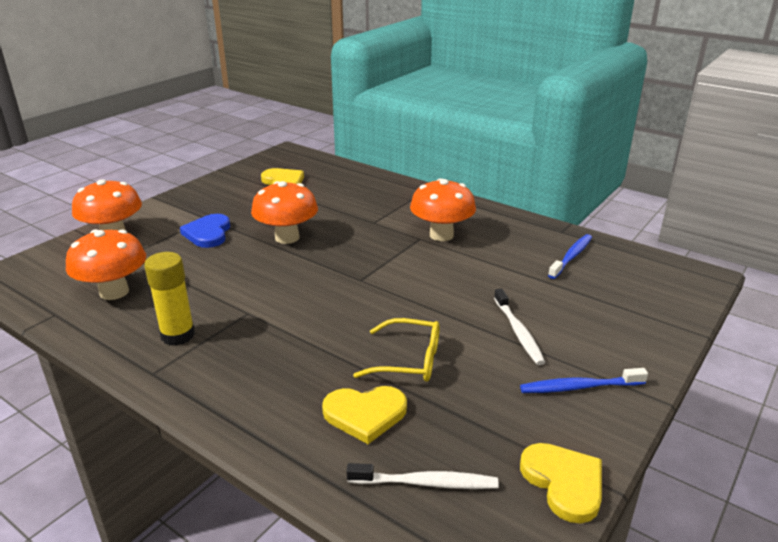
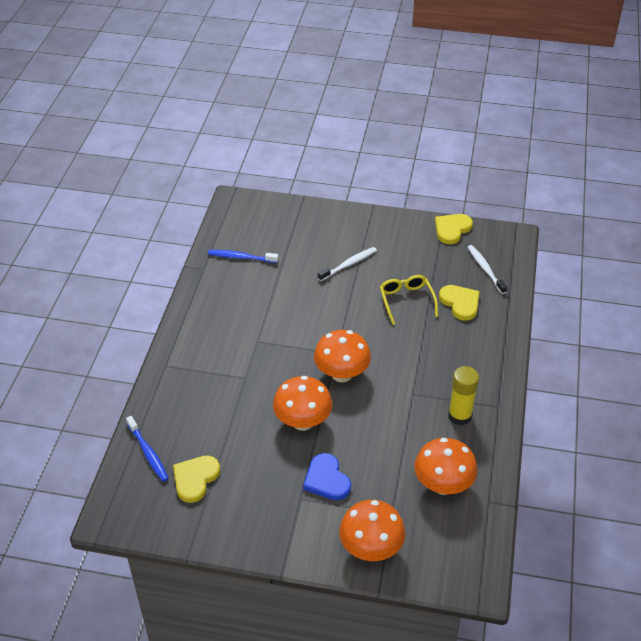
camera: 115 degrees left, 15 degrees up
(208, 233) = (326, 479): blue heart -> blue heart turned 90 degrees clockwise
(441, 235) = (245, 330): orange mushroom -> orange mushroom (342, 374)
(579, 387) = (383, 234): blue toothbrush -> blue toothbrush (148, 453)

